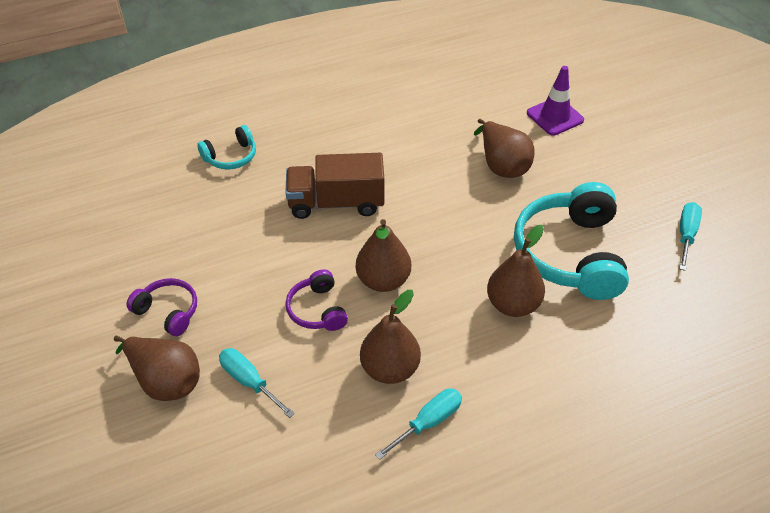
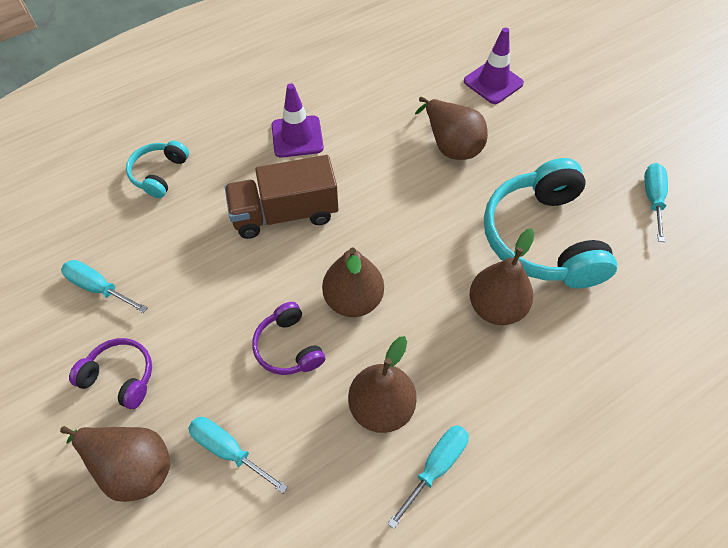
camera: 10 degrees left, 10 degrees up
(162, 240) = (98, 287): none -> turquoise screwdriver
(231, 156) = (159, 174): turquoise headphones -> turquoise headphones turned 150 degrees clockwise
(360, 141) = (297, 137): none -> purple traffic cone

